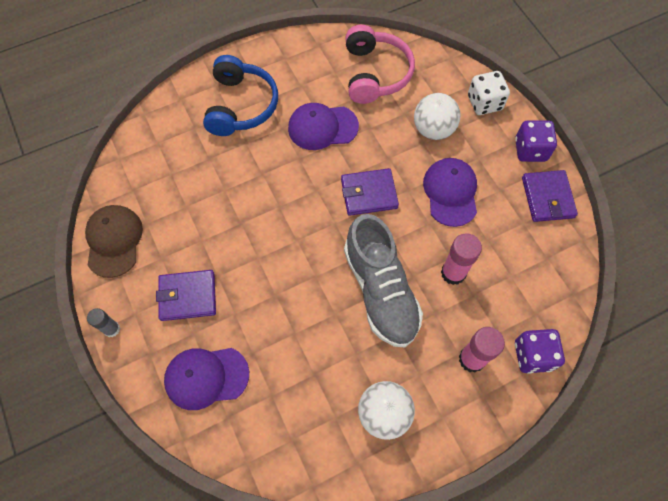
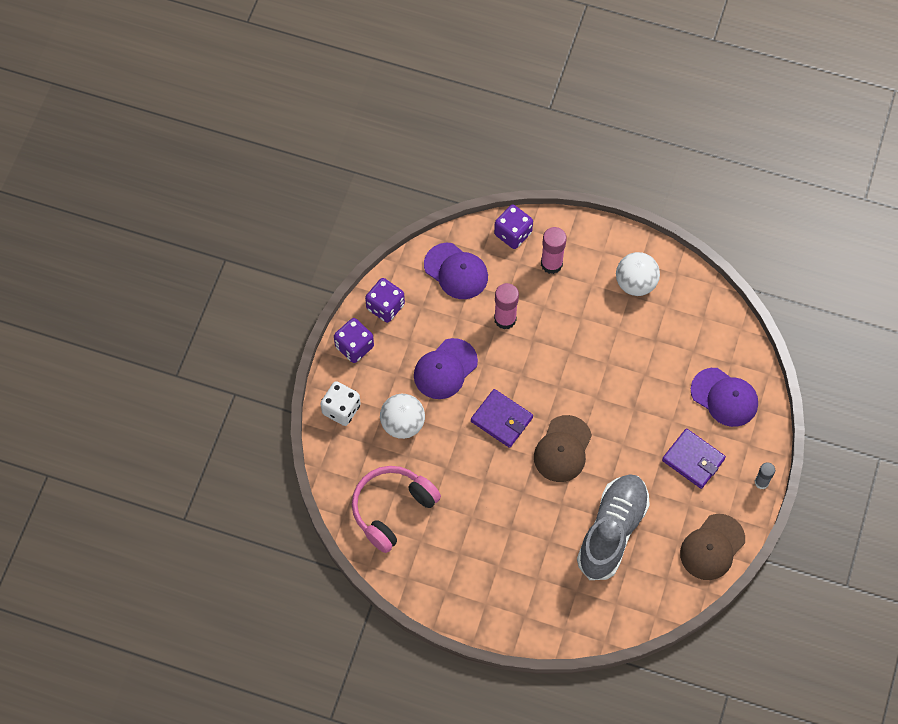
camera: 135 degrees left, 0 degrees up
(241, 105) = (523, 578): blue headphones -> none
(301, 213) = (562, 449): none -> brown cap
(322, 127) = (480, 501): purple cap -> purple cap (456, 271)
(380, 291) = (563, 350): grey shoe -> grey shoe (612, 531)
(547, 198) = (385, 307): purple wallet -> purple dice

